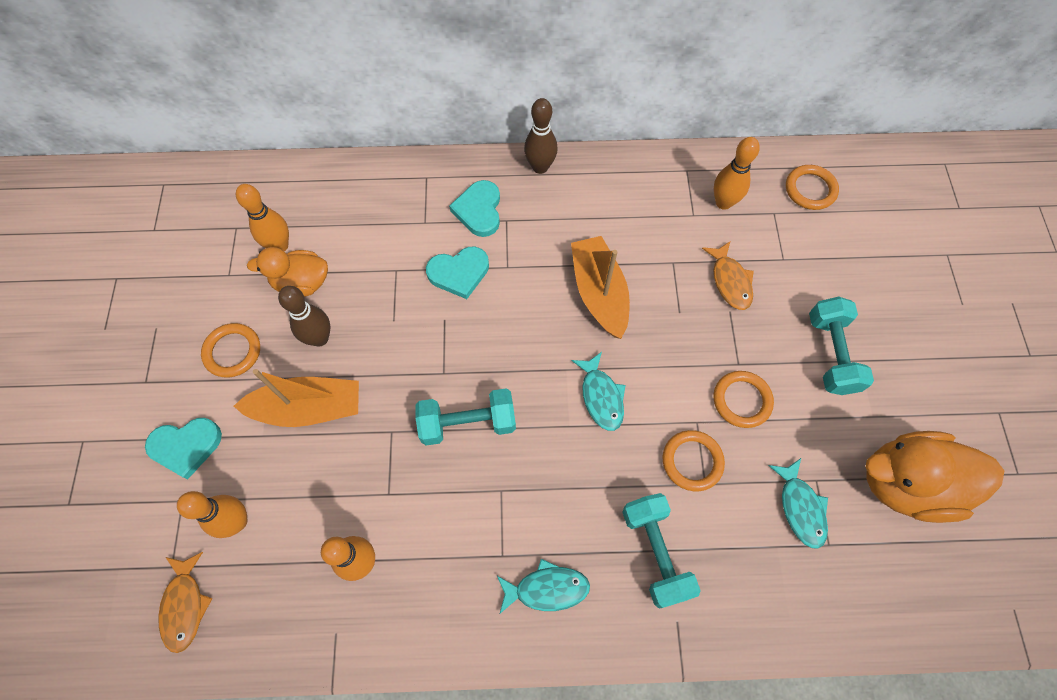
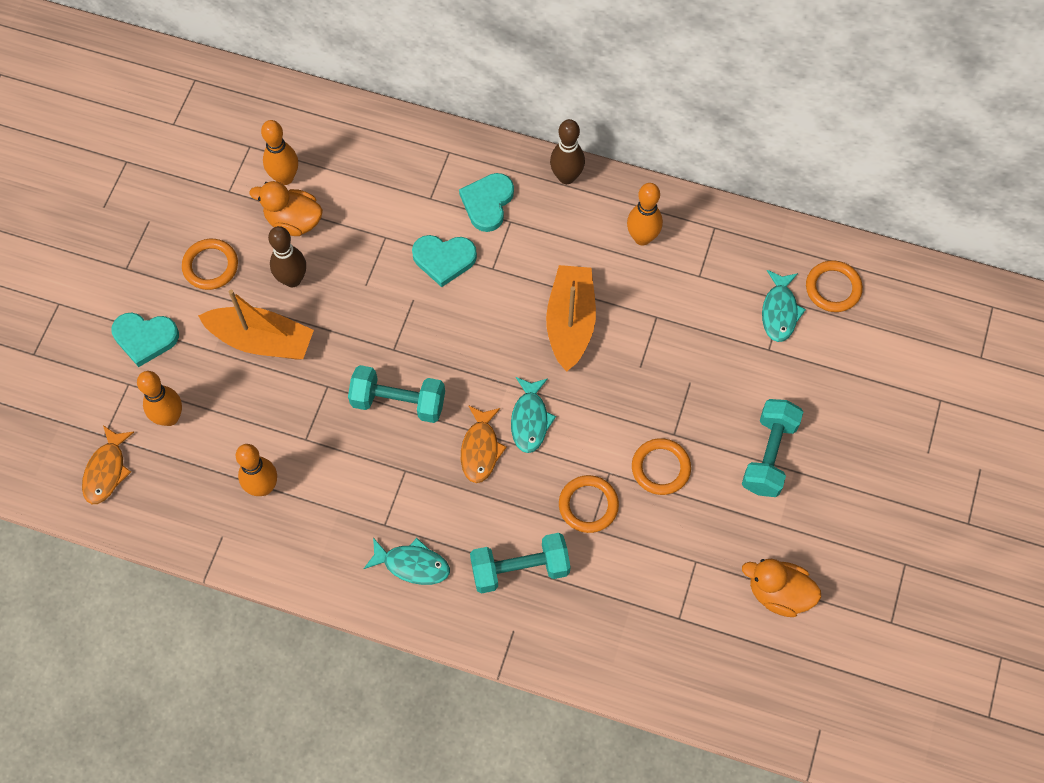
camera: 20 degrees right, 0 degrees up
(655, 552) = (520, 569): turquoise dumbbell -> turquoise dumbbell turned 75 degrees clockwise
(723, 202) = (736, 273): orange bowling pin -> orange bowling pin (642, 238)
(730, 281) = (704, 354): orange fish -> orange fish (480, 449)
(800, 508) = (668, 579): turquoise fish -> turquoise fish (779, 311)
(906, 483) = (778, 593): orange duck -> orange duck, size x0.62

